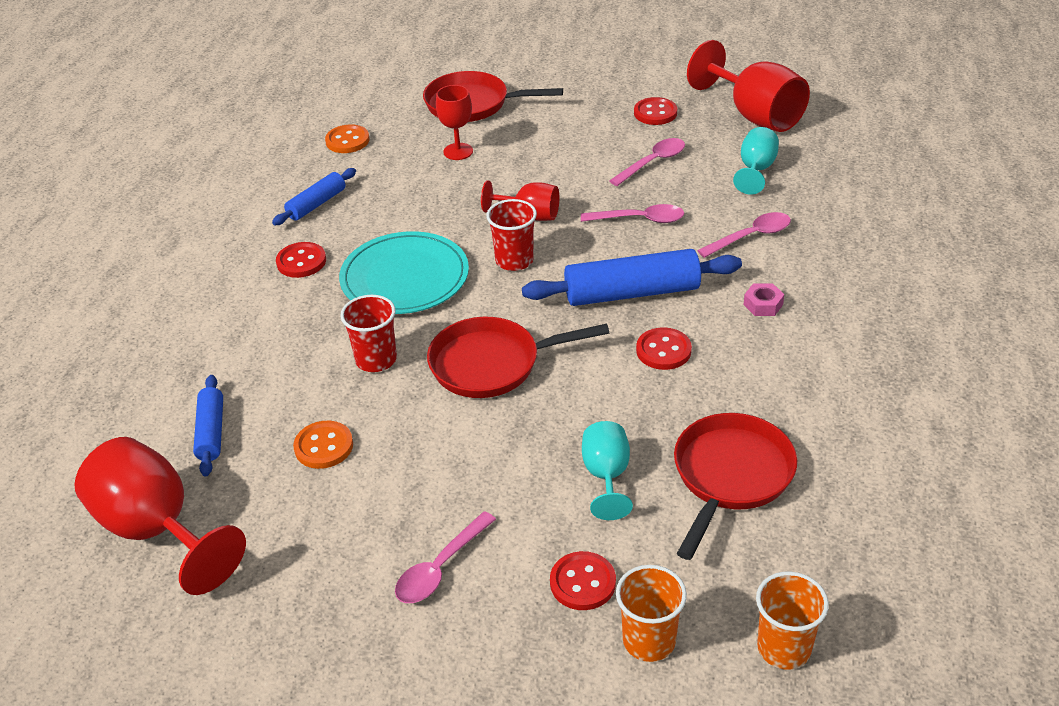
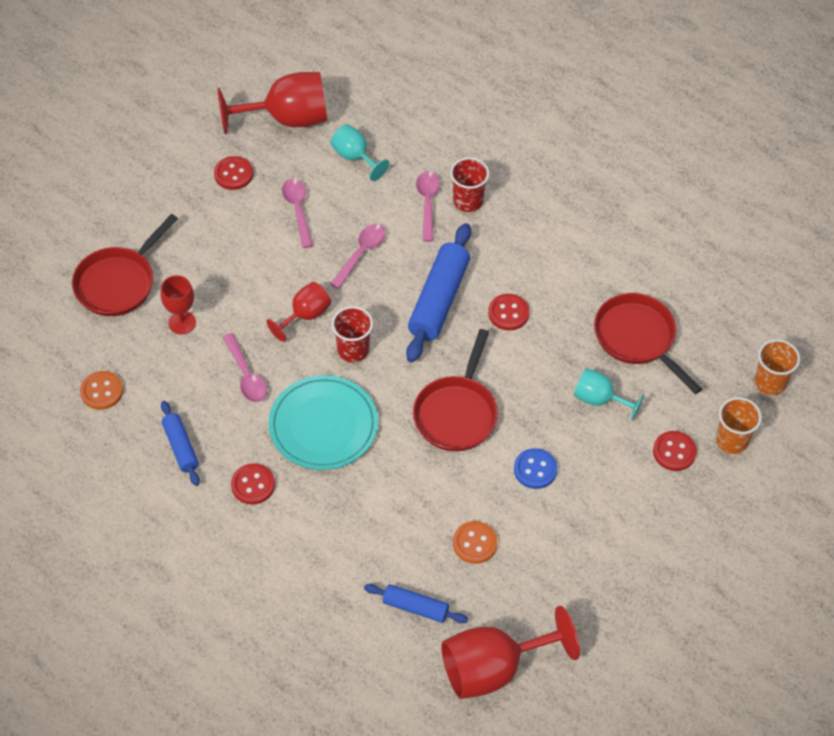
camera: 65 degrees left, 15 degrees up
(376, 360) = (405, 479): red cup -> red cup (468, 201)
(440, 567) = (621, 519): pink spoon -> pink spoon (246, 375)
(460, 458) = (535, 469): none -> blue button
(763, 304) = (501, 237): pink nut -> none

